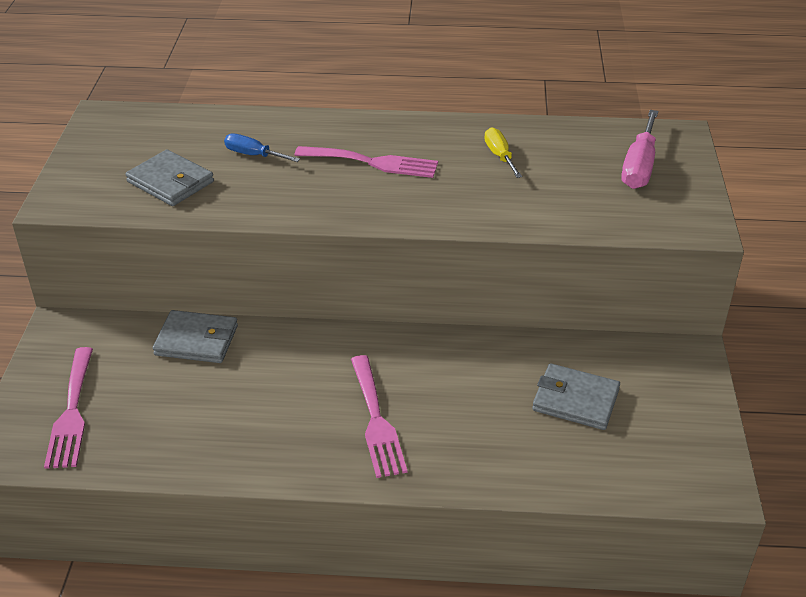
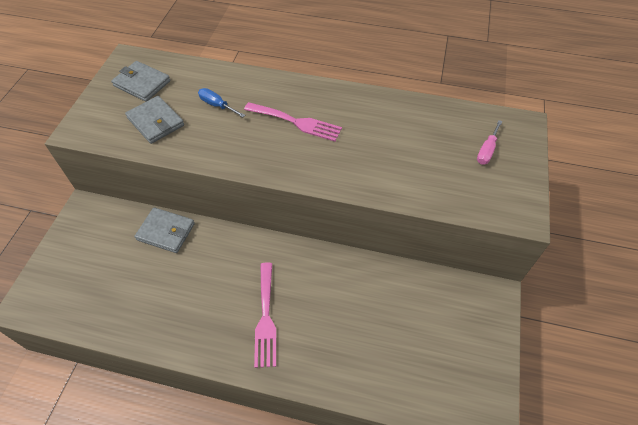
camera: 10 degrees right, 15 degrees up
(71, 413) = (74, 279): pink fork -> none
(500, 156) = (387, 127): yellow screwdriver -> none
(575, 400) = (405, 323): grey wallet -> grey wallet (142, 83)
(639, 166) = (487, 150): pink screwdriver -> pink screwdriver, size x0.62

